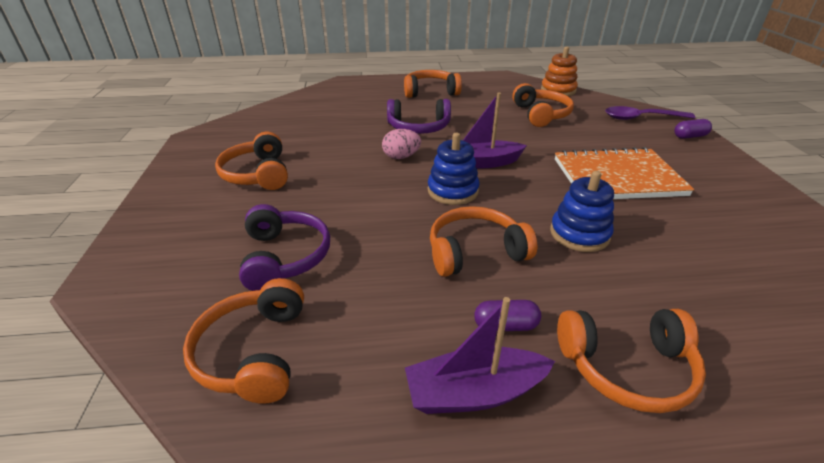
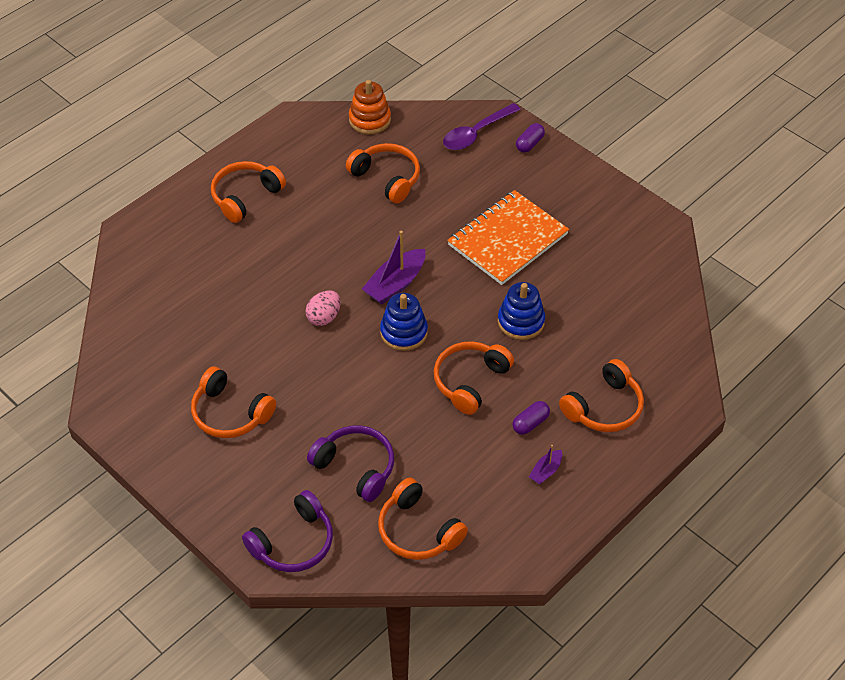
camera: 40 degrees left, 15 degrees up
(419, 127) = (296, 266): purple headphones -> purple headphones (293, 542)
(474, 392) = (545, 471): purple boat -> purple boat, size x0.52

